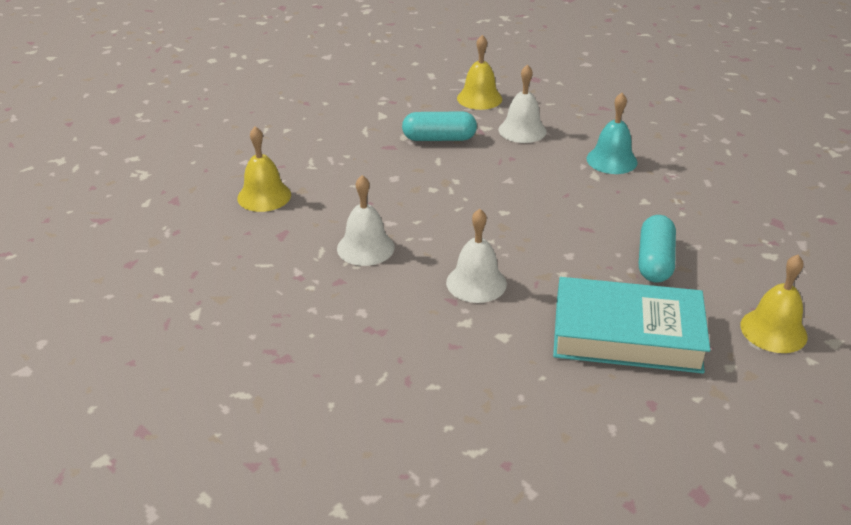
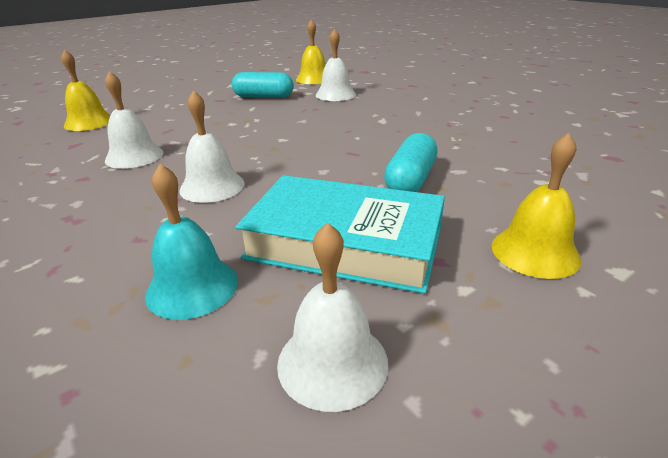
camera: 10 degrees right, 5 degrees down
(611, 160) = (403, 112): turquoise bell -> turquoise bell (192, 287)
(661, 427) = (332, 362): none -> white bell

